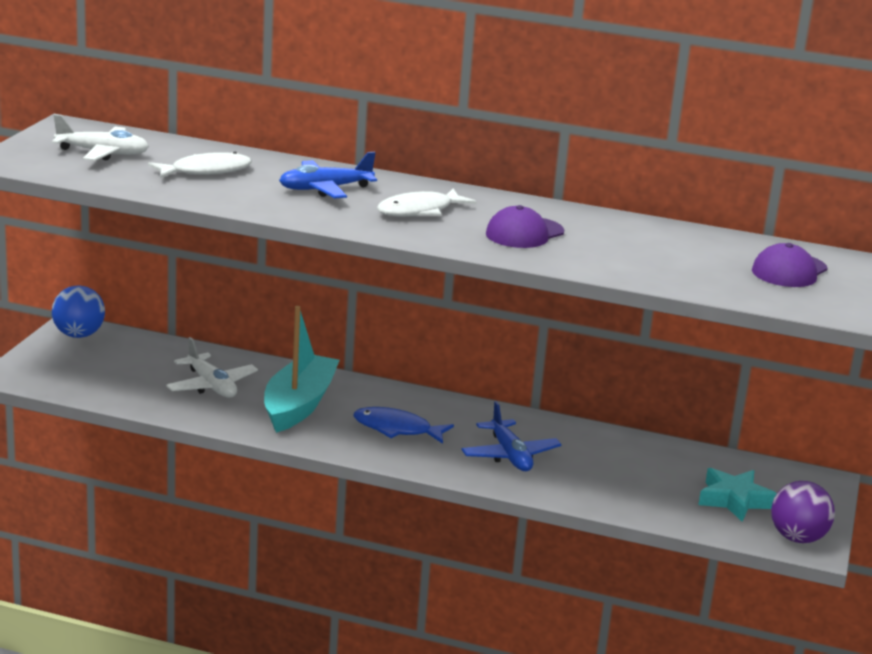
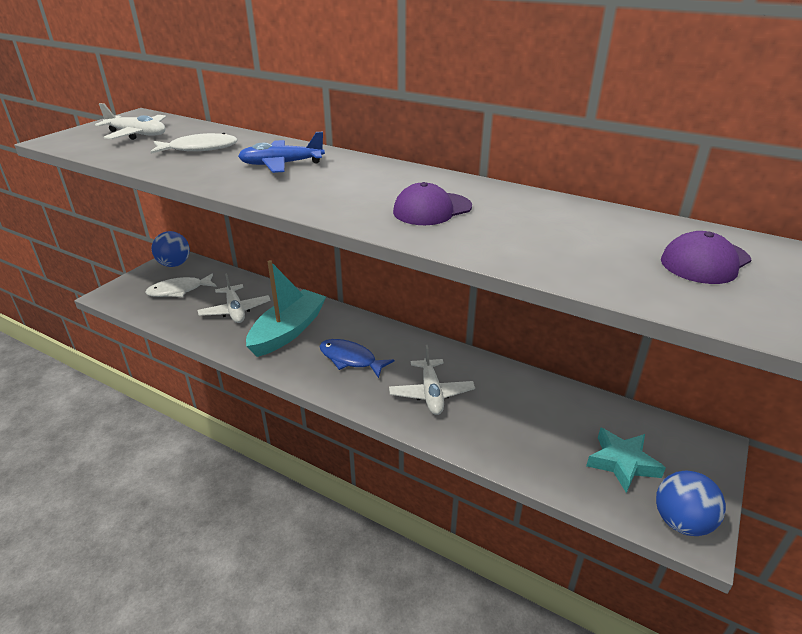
camera: 15 degrees right, 10 degrees up
(419, 211) = (347, 185): white fish -> white fish (179, 290)
(510, 455) = (431, 393): blue plane -> white plane
(797, 538) = (681, 522): purple ball -> blue ball

